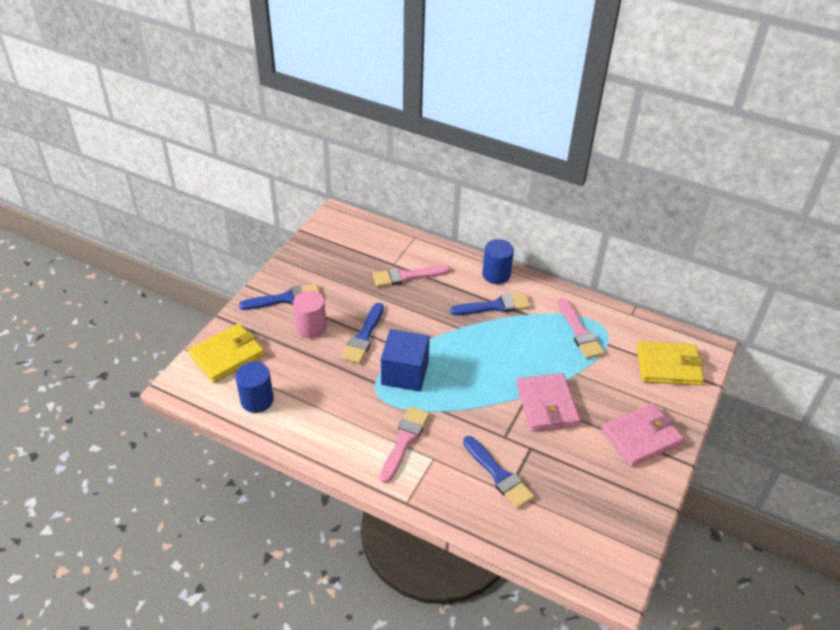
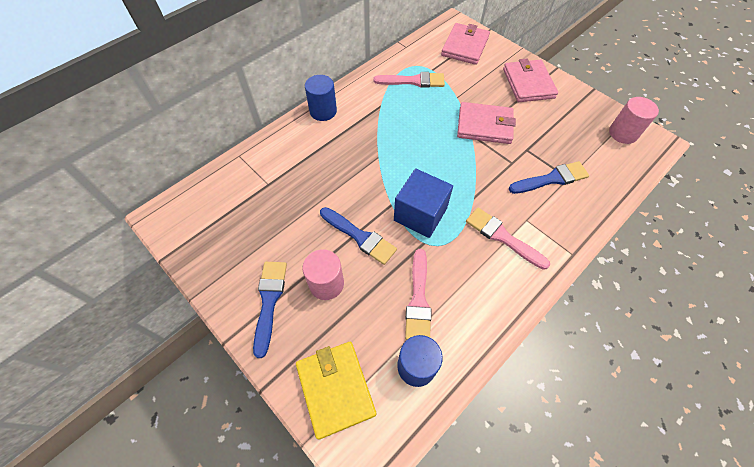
camera: 70 degrees left, 15 degrees up
(407, 276) = (291, 177): pink brush -> pink brush (418, 299)
(494, 306) = (362, 124): blue brush -> none
(609, 544) = (623, 133): none -> pink cylinder
(668, 366) = (465, 46): yellow wallet -> pink wallet

